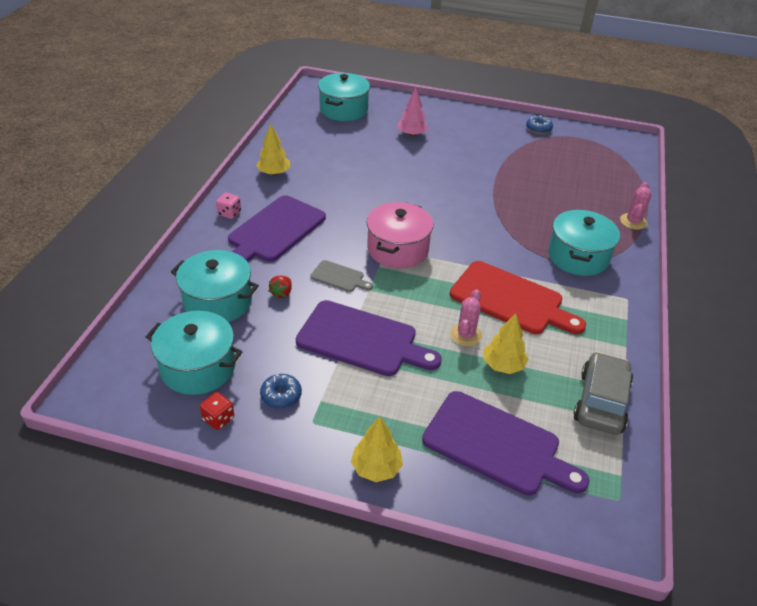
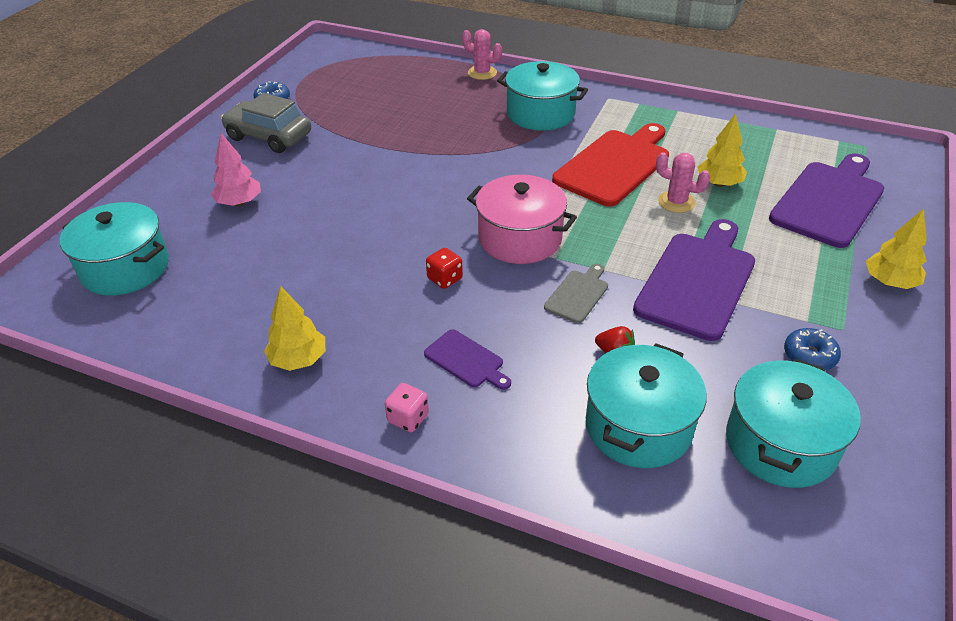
camera: 80 degrees left, 0 degrees up
(218, 419) = (867, 417): red dice -> red dice (445, 279)
(274, 231) = (466, 360): purple cutting board -> purple cutting board, size x0.48
(601, 402) = (754, 136): grey car -> grey car (269, 137)

